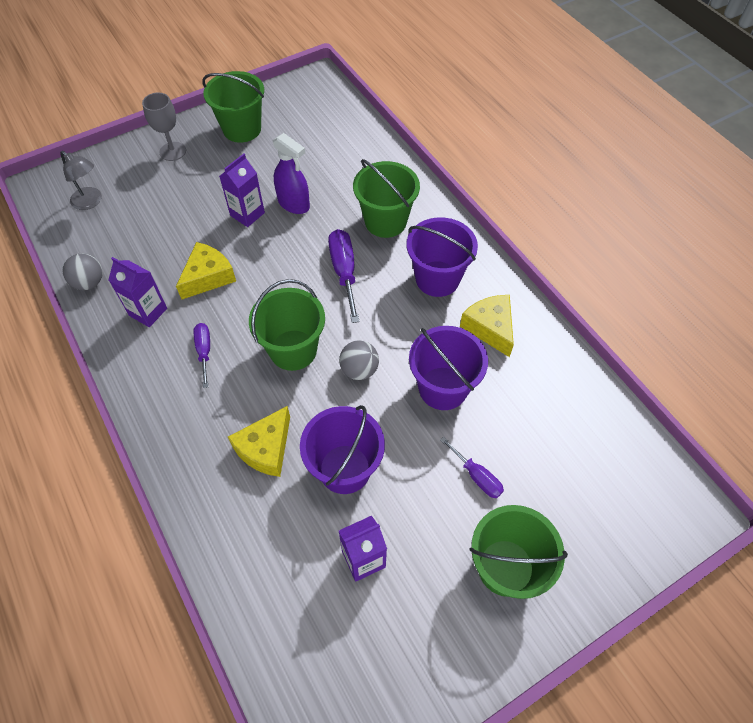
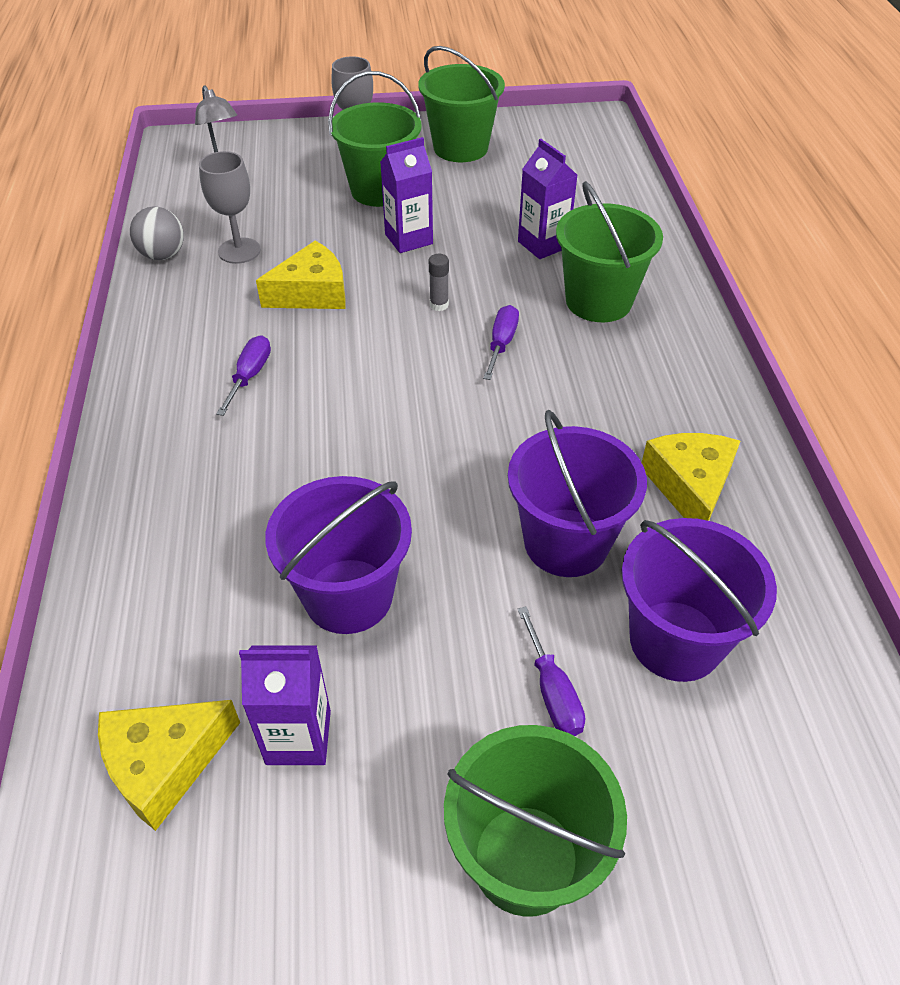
camera: 25 degrees right, 10 degrees down
(140, 261) = (239, 251): none -> grey goblet
(148, 312) = (210, 308): purple carton -> purple carton (543, 244)
(265, 448) = (252, 524): yellow cheese -> yellow cheese (164, 764)
(293, 257) = (439, 305): none -> grey glue stick
(293, 350) = (370, 414): green bucket -> green bucket (379, 190)
(294, 204) = (479, 245): purple spray bottle -> none
(344, 272) = (501, 343): purple screwdriver -> purple screwdriver, size x0.61
(359, 370) = (450, 472): grey ball -> none
(437, 279) = (638, 394): purple bucket -> purple bucket (675, 640)

